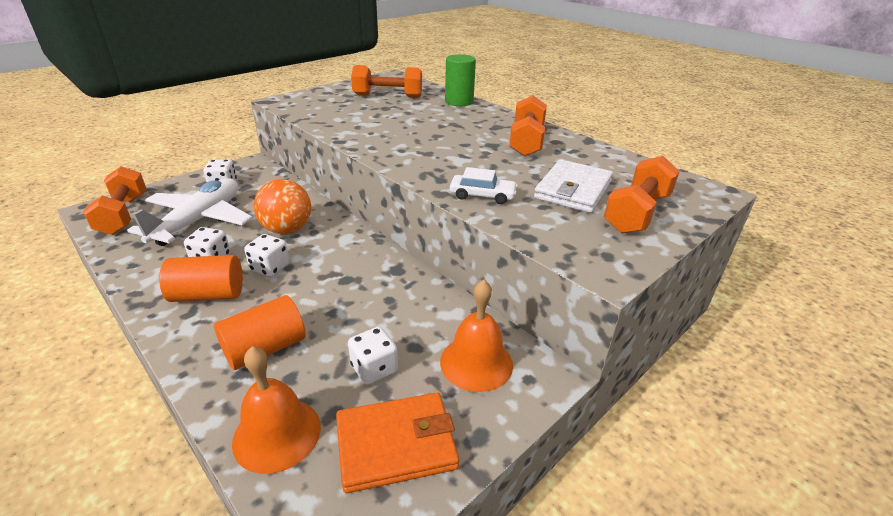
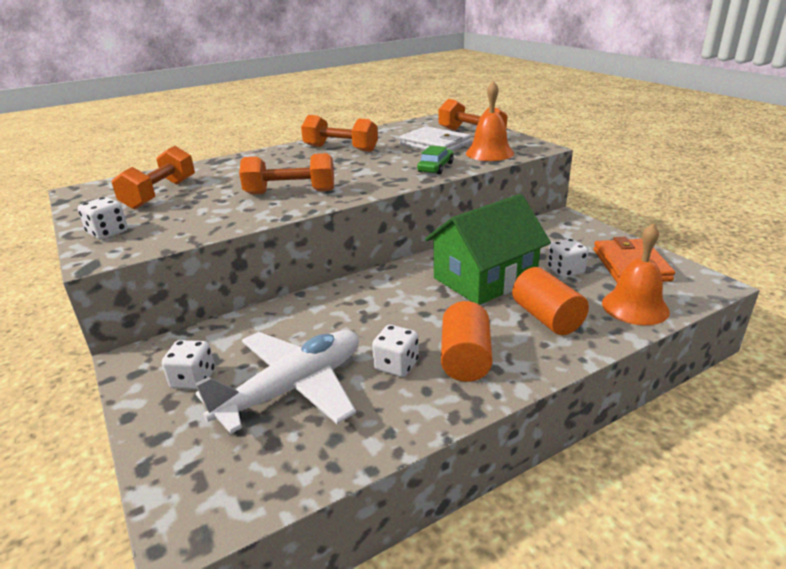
camera: 75 degrees left, 5 degrees down
(123, 215) = (230, 477): orange dumbbell -> orange dumbbell (290, 192)
(199, 220) = (293, 388): white plane -> white plane turned 105 degrees clockwise
(270, 268) = (423, 324): white dice -> white dice (108, 233)
(287, 229) = (348, 317): orange ball -> none
(353, 301) = (485, 278): none -> green house
(459, 102) = (217, 164): green cylinder -> none
(476, 362) = (555, 236): orange bell -> orange bell (489, 153)
(482, 195) = (435, 167): white car -> green car

